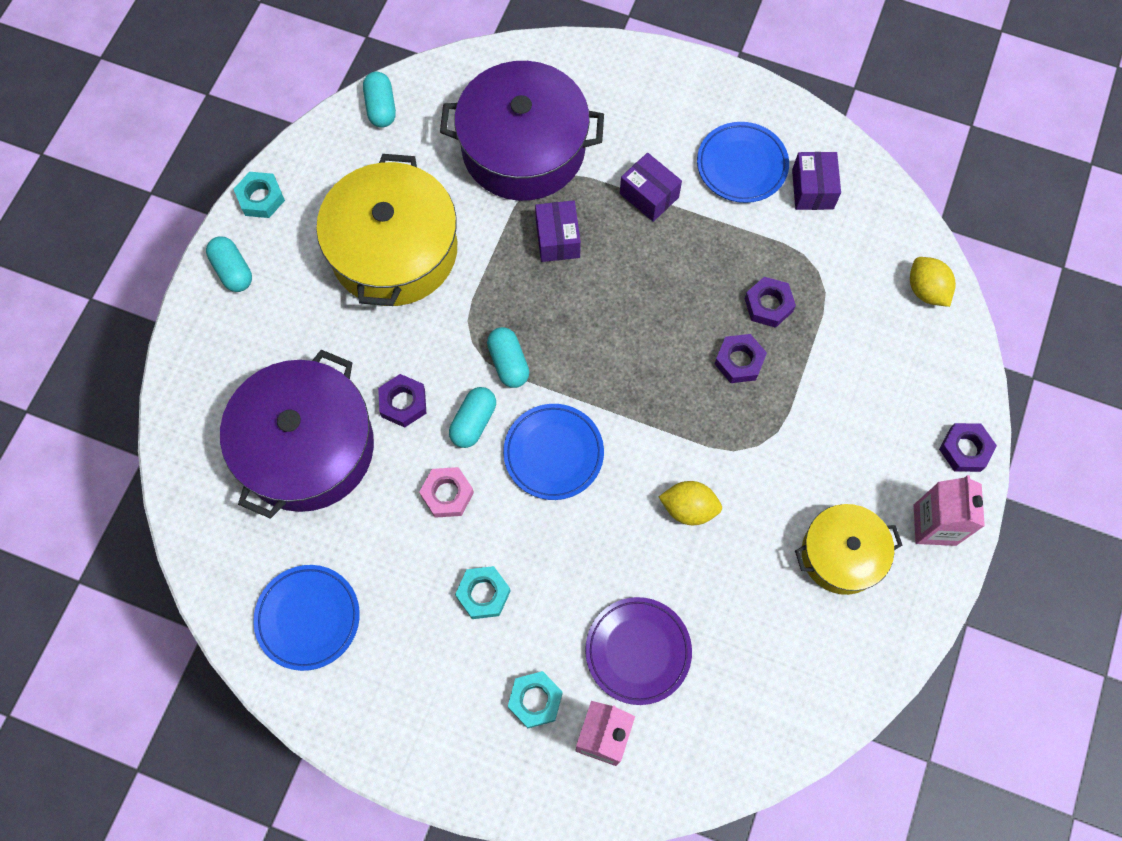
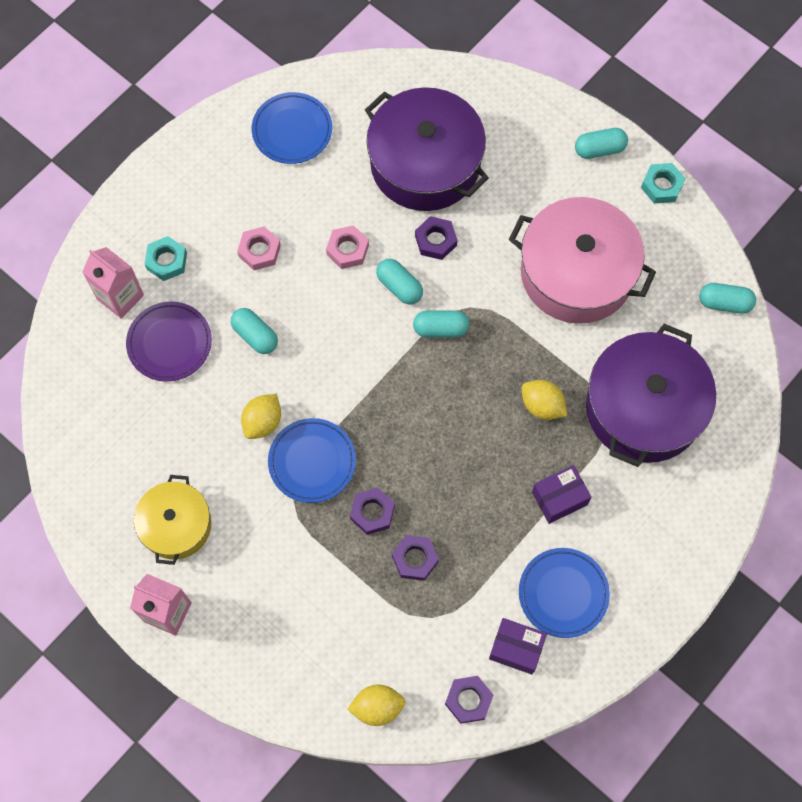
camera: 110 degrees right, 0 degrees up
(394, 250) = (576, 273): yellow pot -> pink pot
(483, 594) = (259, 251): turquoise nut -> pink nut
(553, 453) = (349, 337): blue plate -> blue plate (312, 462)
(558, 239) = (542, 406): purple box -> yellow lemon
(591, 556) = (255, 335): none -> turquoise capsule
(965, 449) = (219, 669): purple nut -> purple nut (468, 700)

